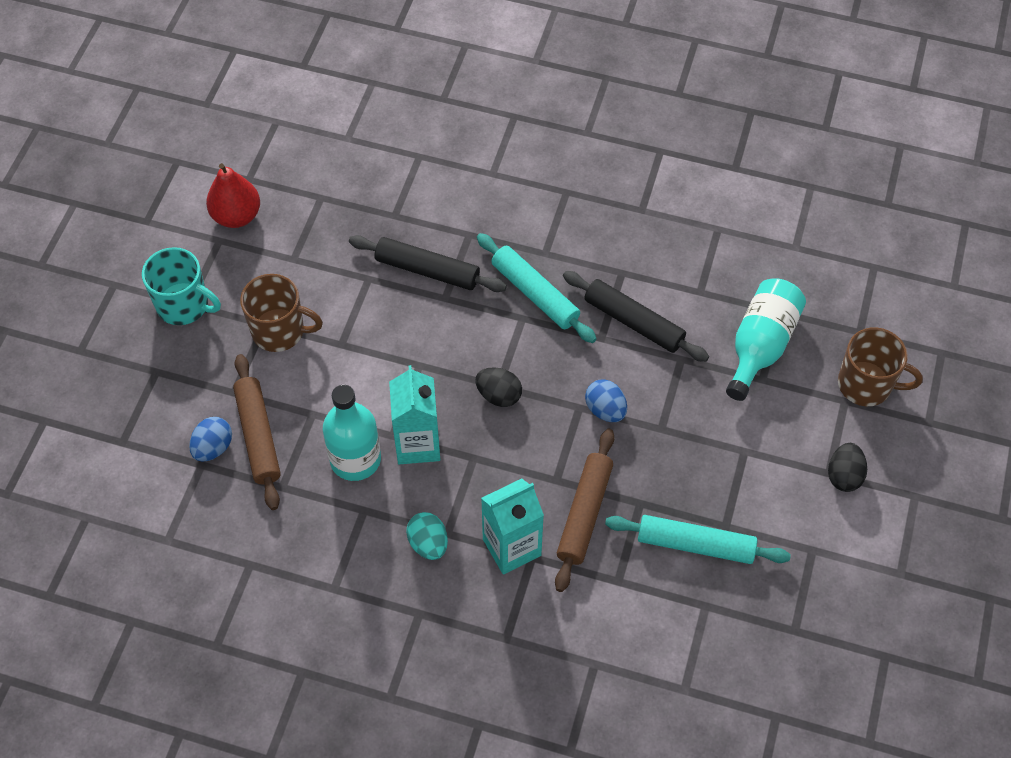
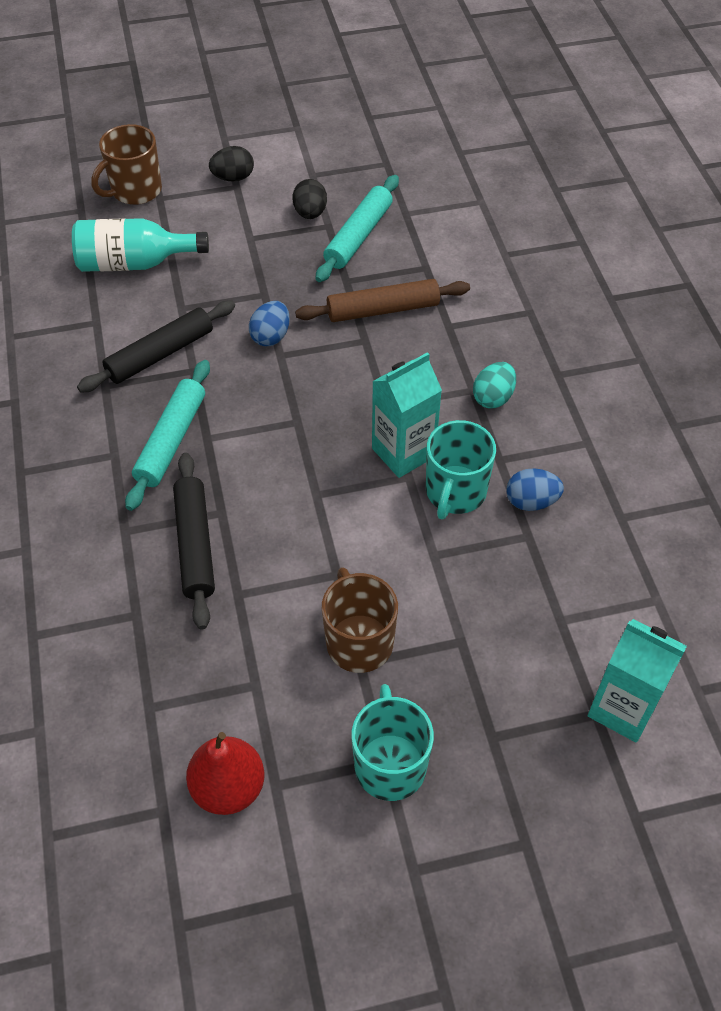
camera: 120 degrees left, 5 degrees down
(213, 447) = (535, 620): blue egg -> blue egg (531, 501)
(258, 436) = (492, 588): brown rolling pin -> none
(355, 459) = (455, 492): turquoise bottle -> turquoise mug
(499, 395) = (308, 416): black egg -> black egg (310, 213)
(512, 547) = (450, 342): turquoise carton -> turquoise carton (622, 708)
(634, 322) = (160, 354): black rolling pin -> black rolling pin turned 45 degrees clockwise
(695, 544) = (358, 236): turquoise rolling pin -> turquoise rolling pin turned 45 degrees clockwise
(866, 385) = (135, 191): brown mug -> brown mug turned 120 degrees counterclockwise

